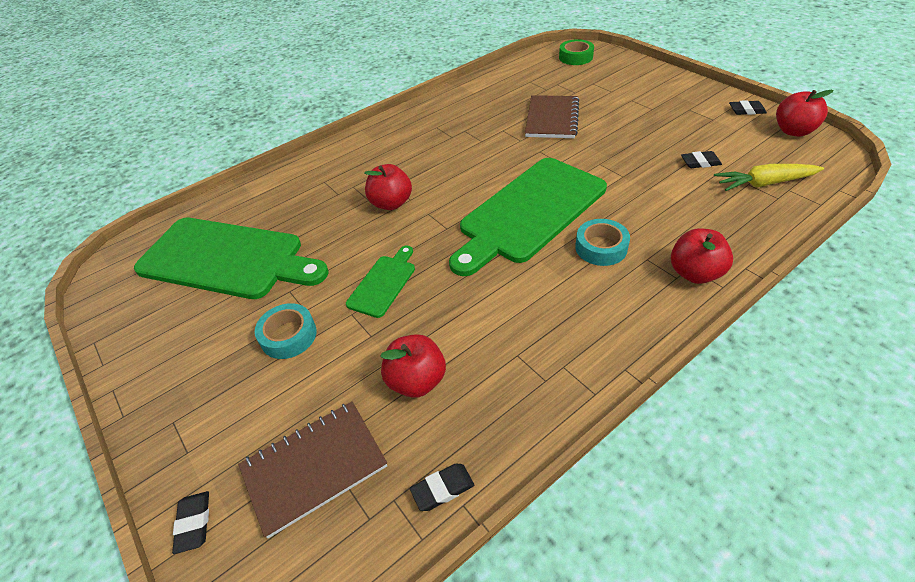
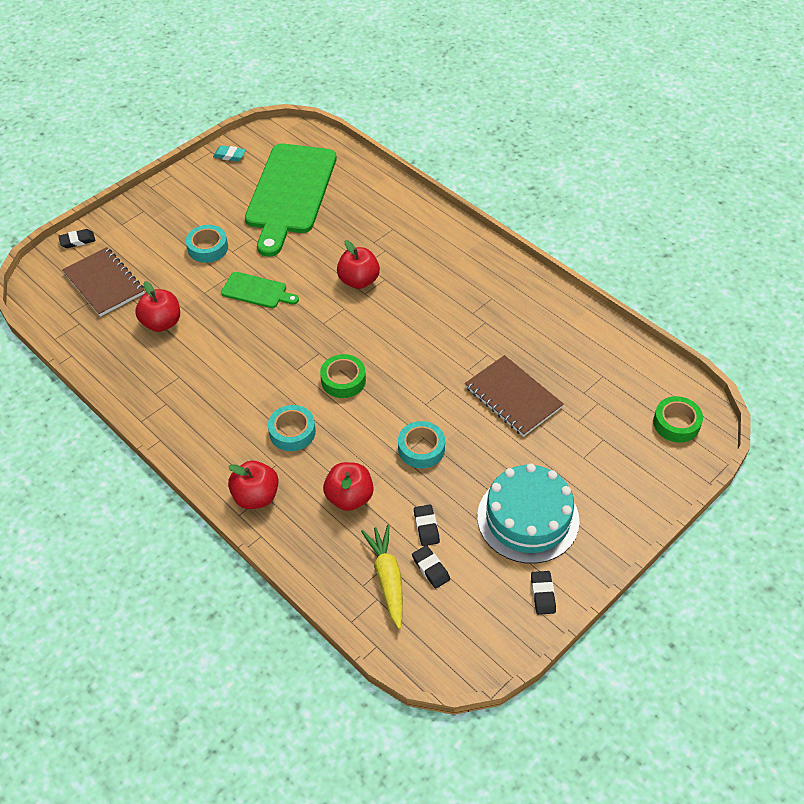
camera: 80 degrees right, 5 degrees up
(117, 320) = (229, 155): none -> turquoise eraser
(442, 489) = (82, 344): black eraser -> black eraser (430, 568)
(529, 212) = (343, 380): green cutting board -> green tape
(551, 119) = (513, 397): brown notebook -> brown notebook turned 45 degrees clockwise
(613, 165) = (421, 448): none -> turquoise tape
(676, 115) = (528, 518): none -> turquoise cake
(793, 131) = (495, 633): red apple -> red apple (349, 497)

